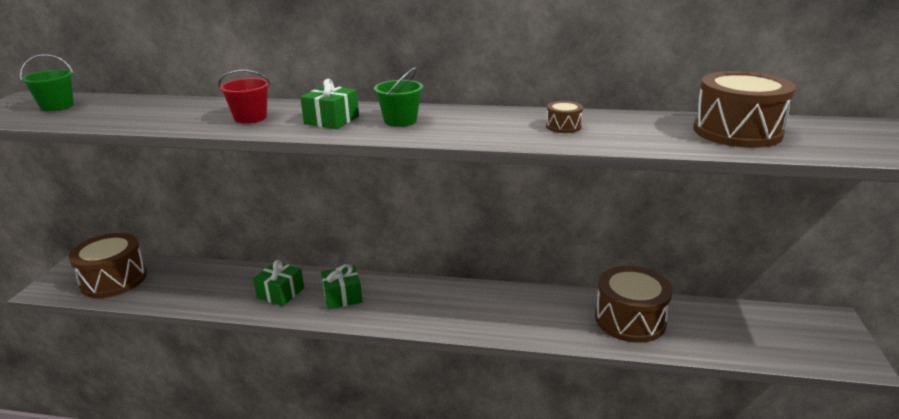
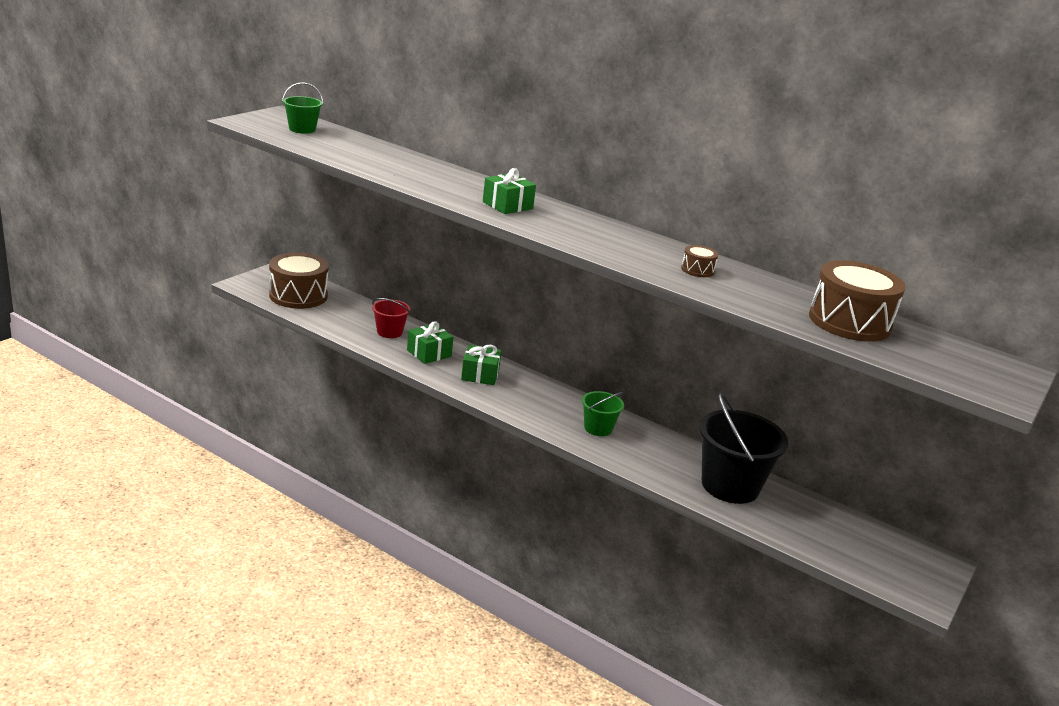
camera: 20 degrees right, 0 degrees up
(250, 118) = (444, 184): red bucket -> red bucket (389, 332)
(400, 121) = (563, 223): green bucket -> green bucket (598, 428)
(630, 319) = (730, 486): brown drum -> black bucket

